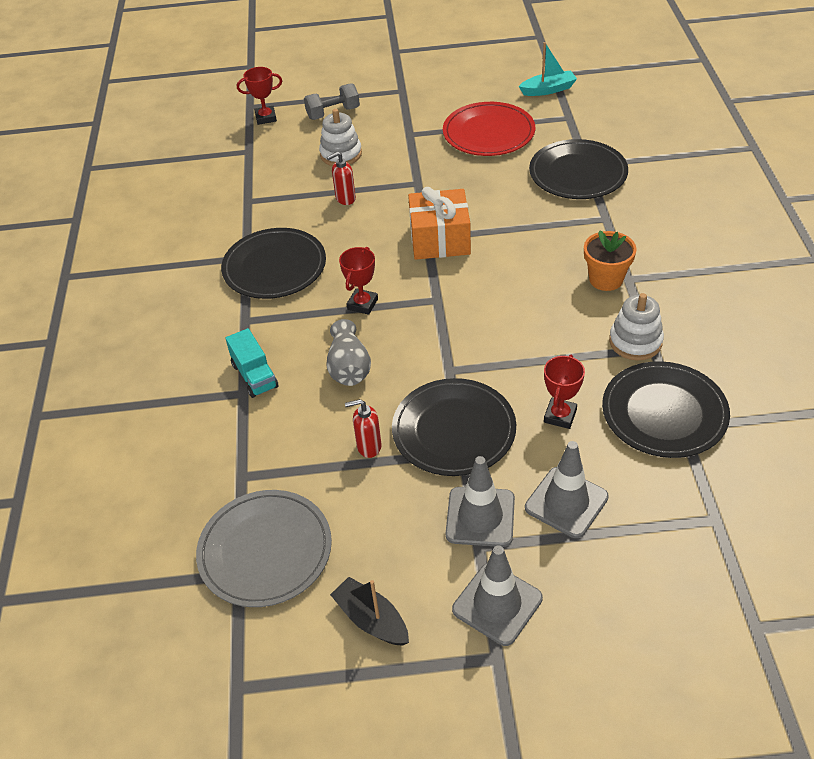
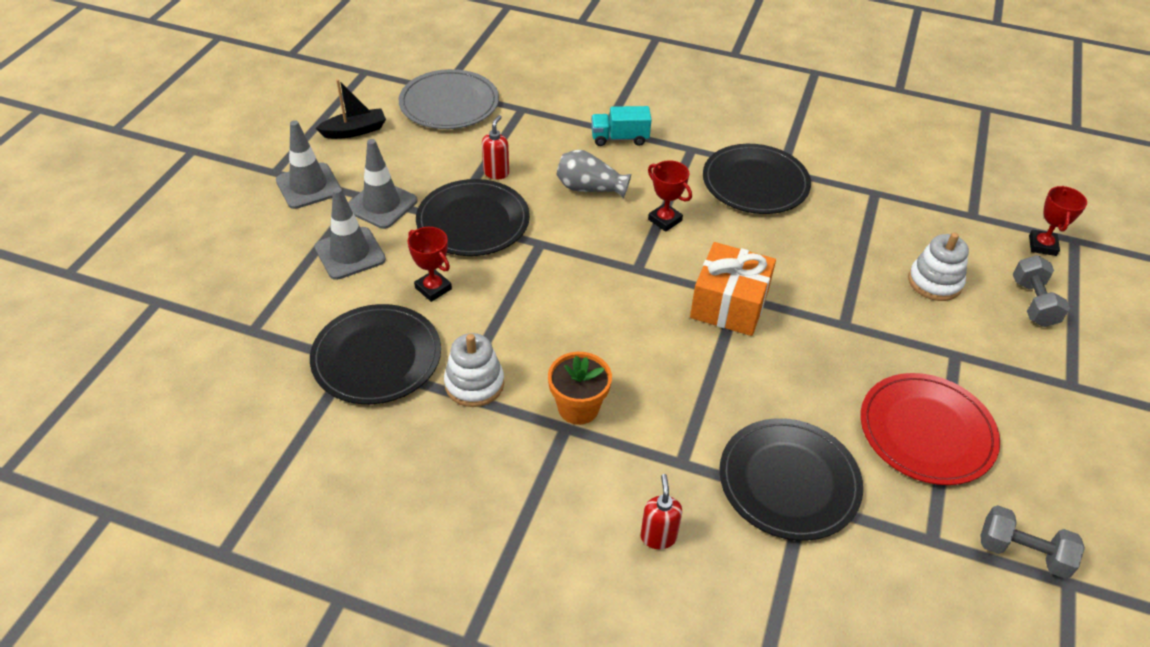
camera: 110 degrees right, 0 degrees up
(345, 199) = (843, 259): red soap dispenser -> red soap dispenser (658, 537)
(548, 90) = (1022, 552): turquoise boat -> grey dumbbell

